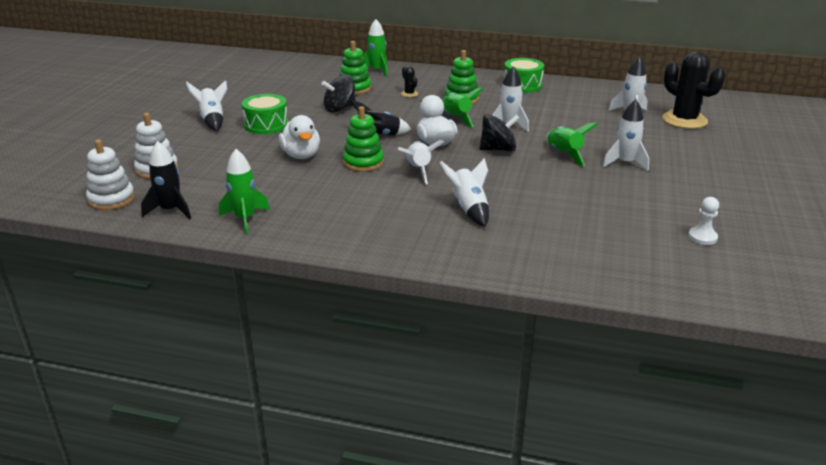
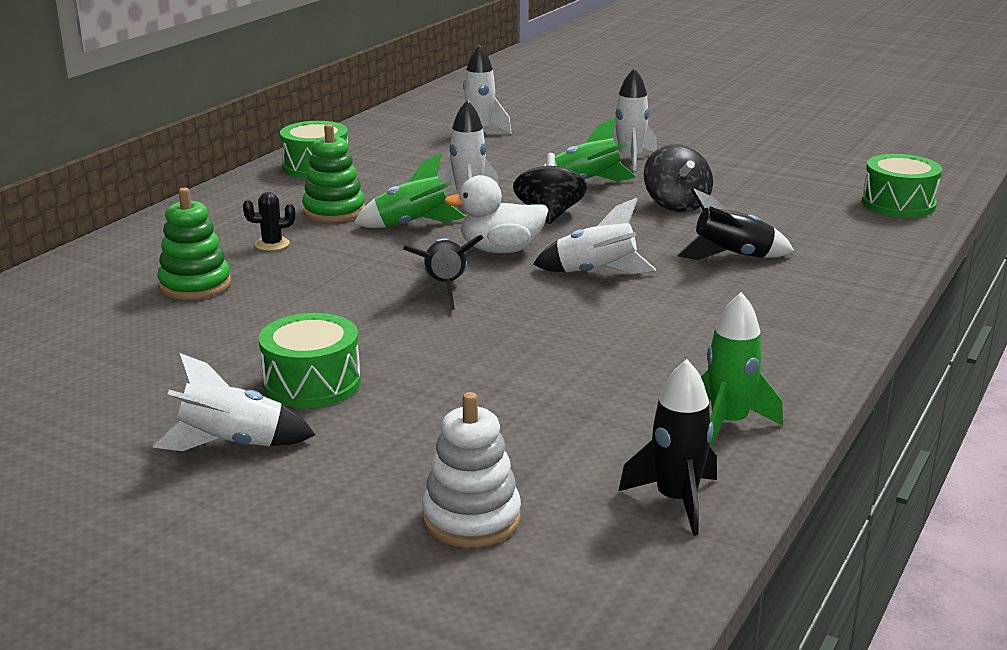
camera: 75 degrees left, 5 degrees down
(111, 199) = (602, 578): white stacking toy -> none
(301, 155) = (487, 358): white duck -> none
(339, 109) = (289, 307): black spinning top -> black spinning top (676, 205)
(363, 162) = (546, 309): green stacking toy -> none
(377, 71) = (120, 257): green rocket -> none
(469, 208) = (732, 256): white rocket -> black rocket
(626, 271) = (898, 204): none -> green drum
(684, 120) = (519, 112): black cactus -> none
(702, 237) = (826, 161): white pawn -> none

